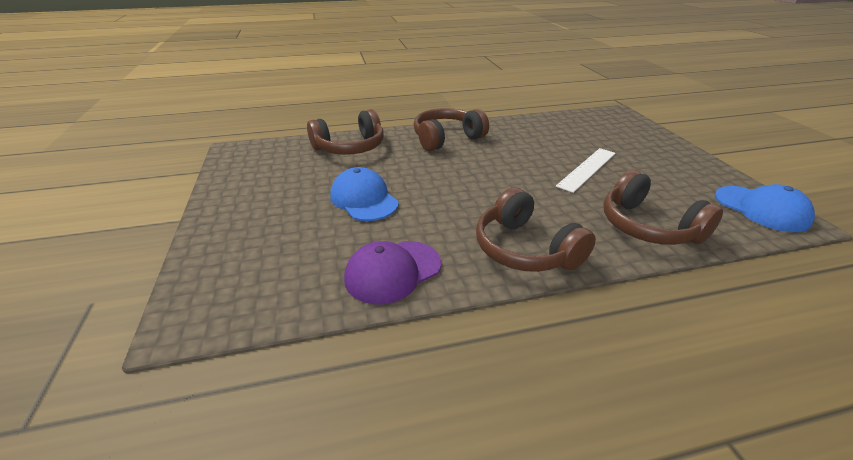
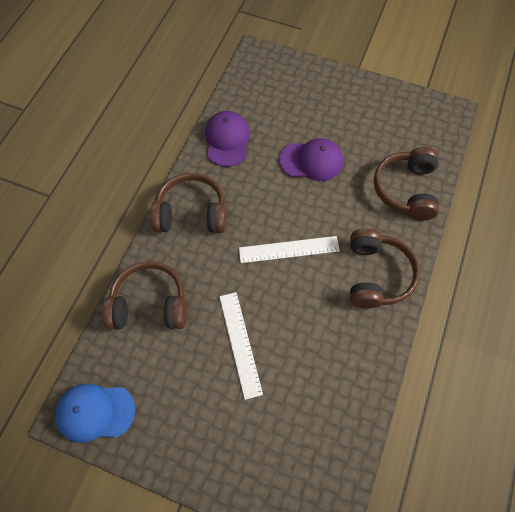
camera: 125 degrees right, 30 degrees up
(364, 199) = (311, 161): blue cap -> purple cap
(478, 177) = (289, 249): none -> white ruler

